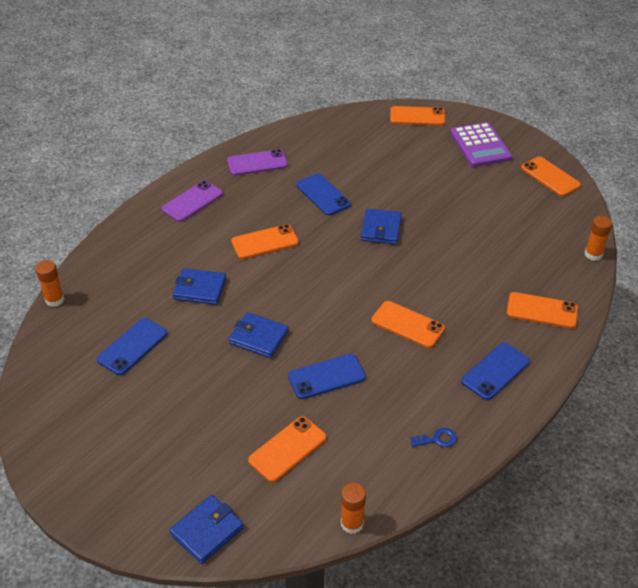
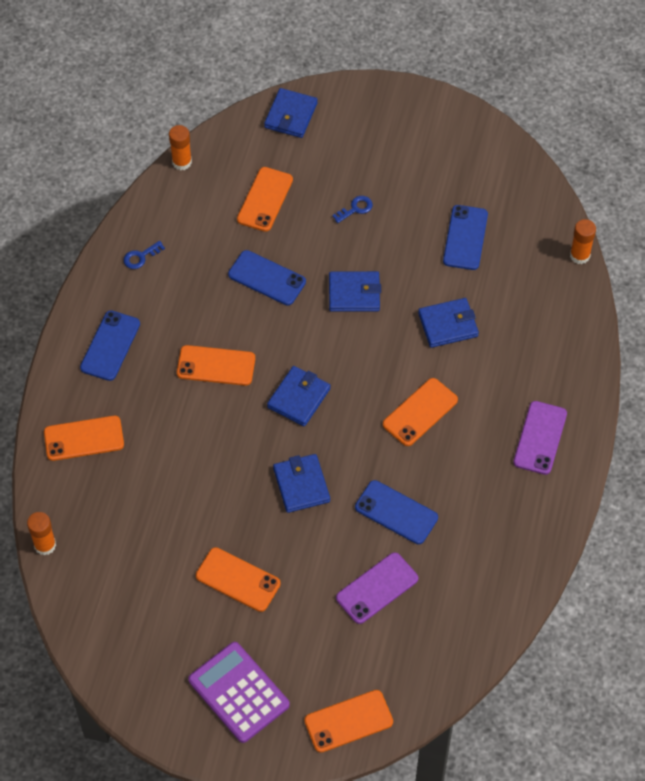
camera: 155 degrees right, 15 degrees up
(208, 407) = (355, 208): none -> blue key
(257, 163) = (507, 534): purple phone -> purple phone (377, 588)
(326, 377) = (267, 278): blue phone -> blue phone turned 75 degrees clockwise
(351, 280) = (299, 398): none -> blue wallet
(550, 177) = (128, 666): orange phone -> orange phone (238, 579)

